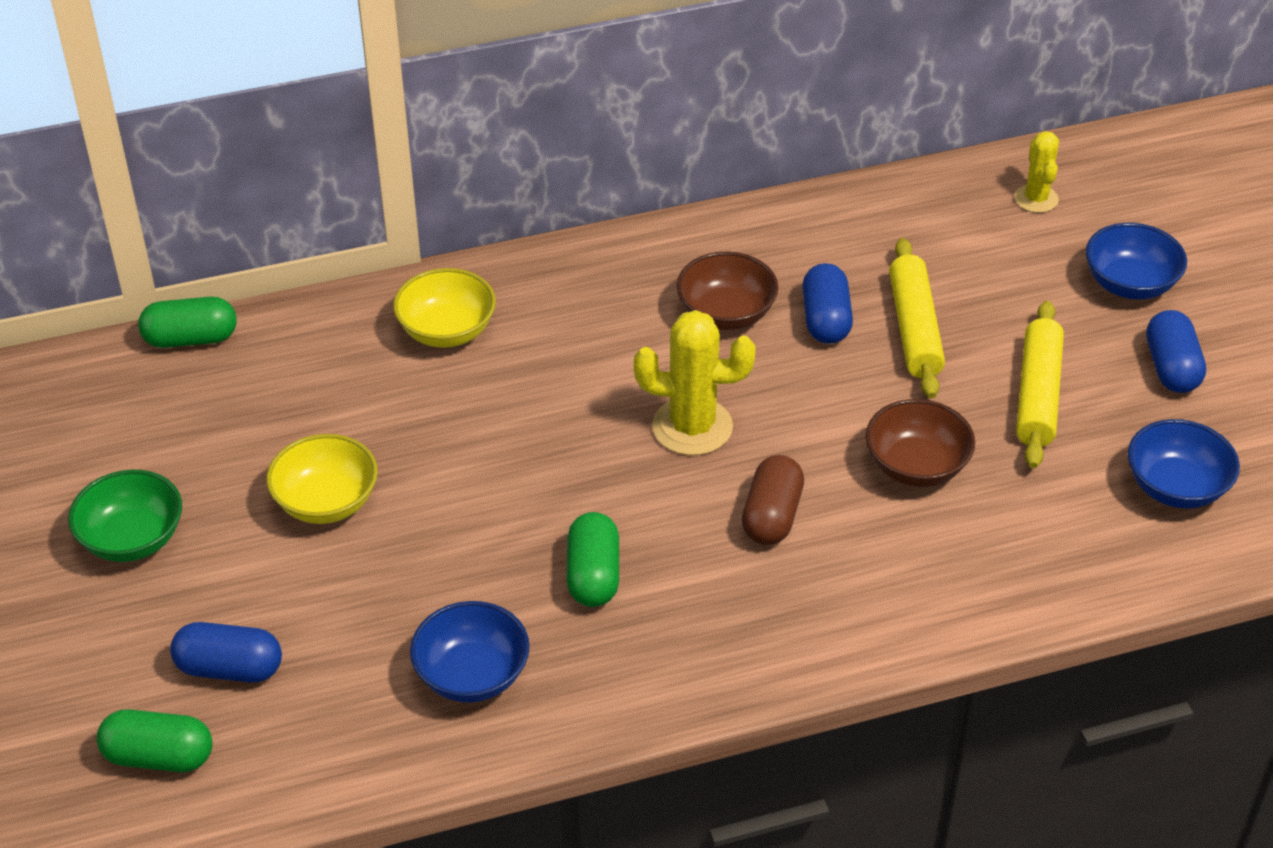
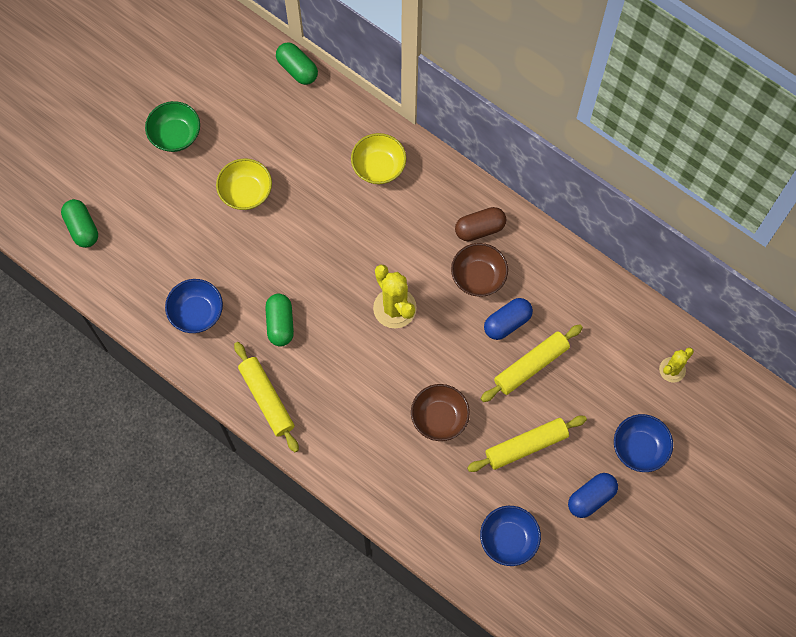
camera: 55 degrees right, 25 degrees up
(230, 668) = (138, 221): blue capsule -> none
(593, 575) = (280, 324): green capsule -> green capsule turned 60 degrees counterclockwise
(710, 660) = (267, 399): none -> yellow rolling pin
(772, 516) = (365, 374): brown capsule -> brown capsule (480, 229)

